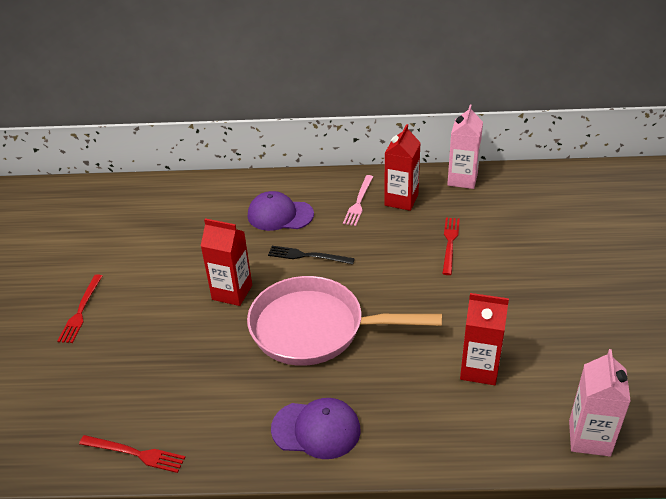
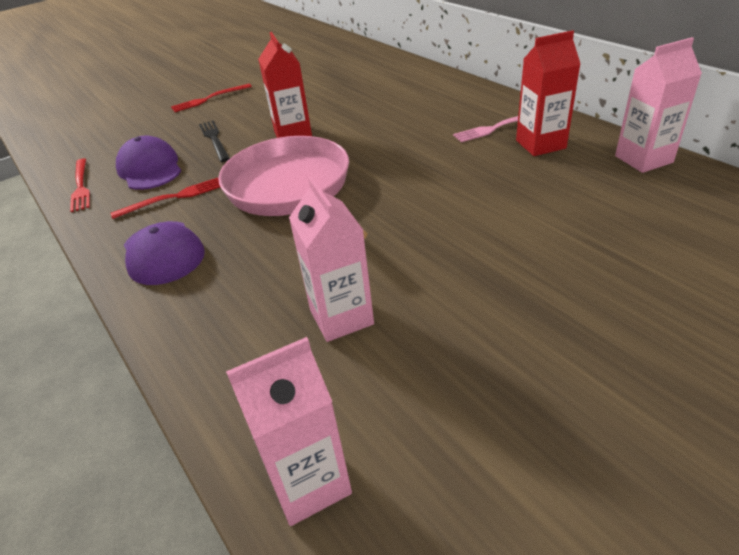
camera: 55 degrees right, 0 degrees up
(280, 215) = (417, 106): purple cap -> purple cap (150, 169)
(307, 256) = (383, 142): black fork -> black fork (214, 139)
(450, 243) = (522, 201): red fork -> red fork (172, 198)
(479, 369) = (341, 317): red carton -> pink carton

